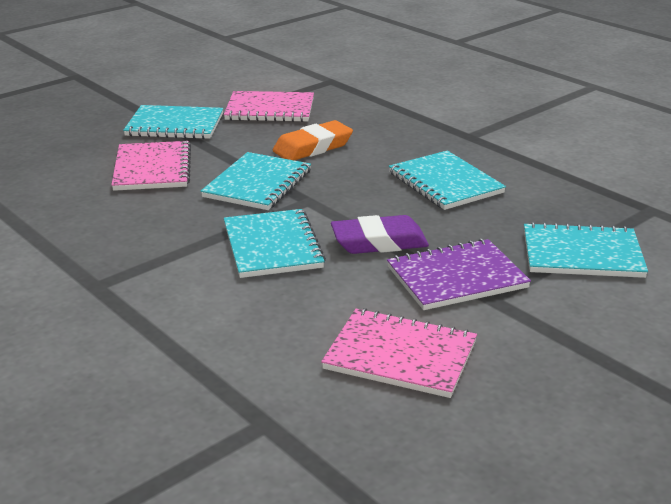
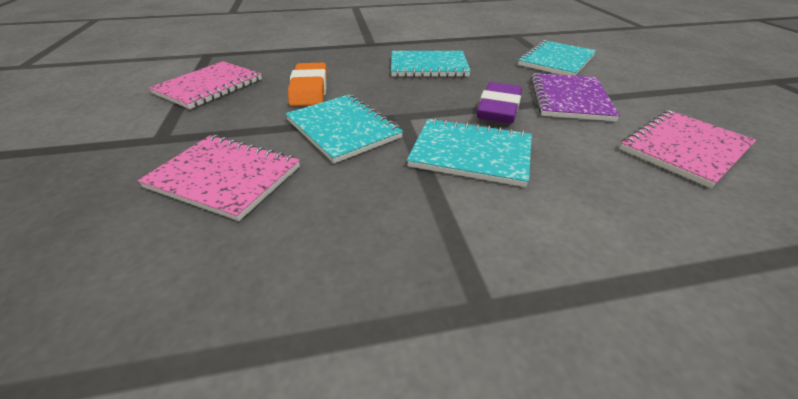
camera: 60 degrees left, 10 degrees up
(175, 125) = (148, 137): turquoise notebook -> none

